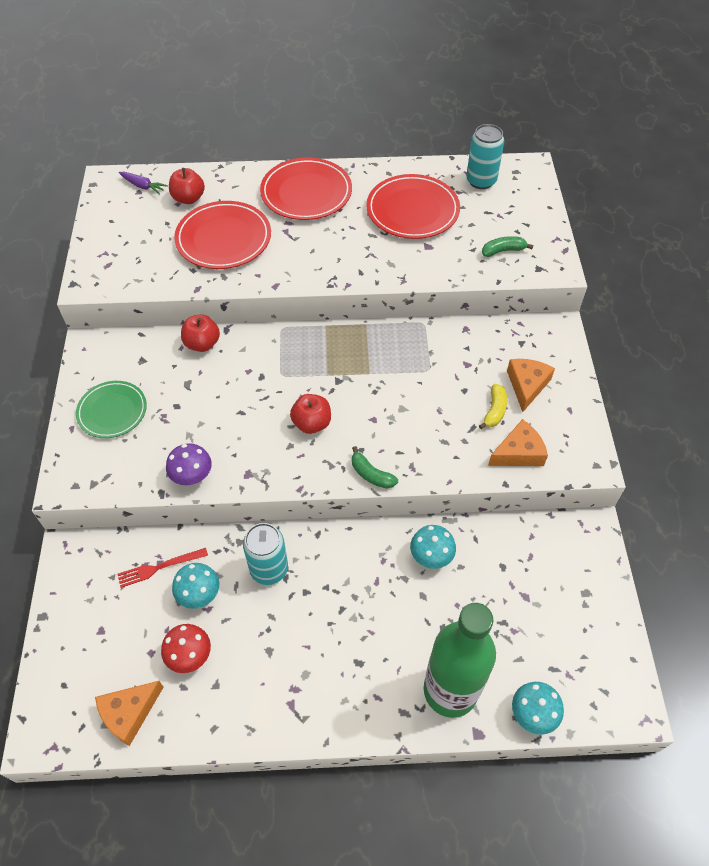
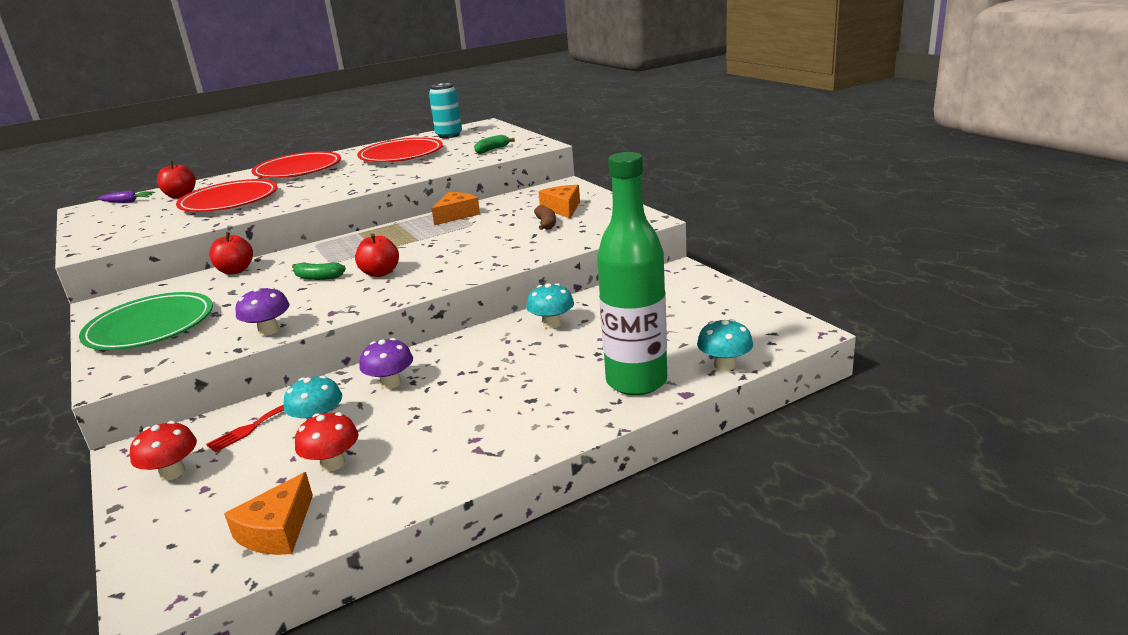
camera: 25 degrees left, 30 degrees down
(87, 596) = (172, 472): none -> red mushroom
(112, 411) = (150, 327): green plate -> green plate, size x1.52
(269, 569) = (390, 383): turquoise can -> purple mushroom
(371, 474) = (460, 277): green banana -> green banana (318, 277)
(494, 411) = (546, 224): yellow banana -> brown banana
(518, 452) = (584, 233): orange cheese -> orange cheese (456, 215)

